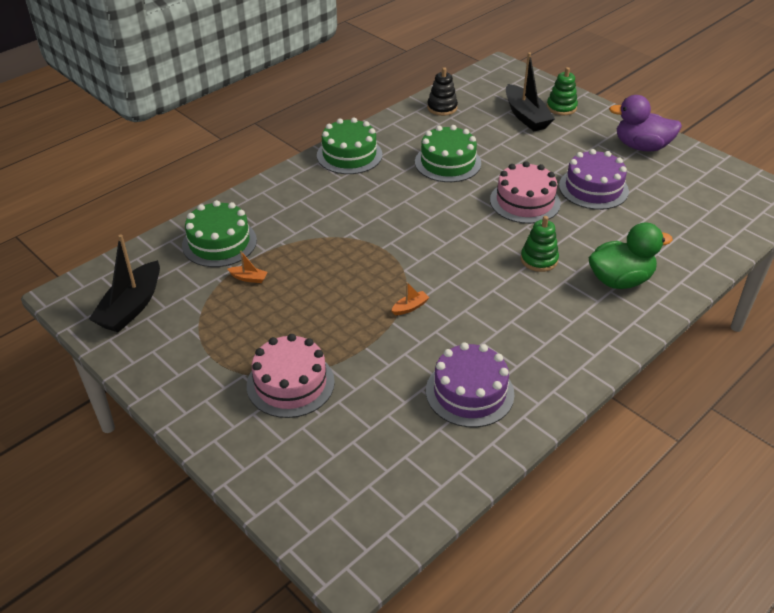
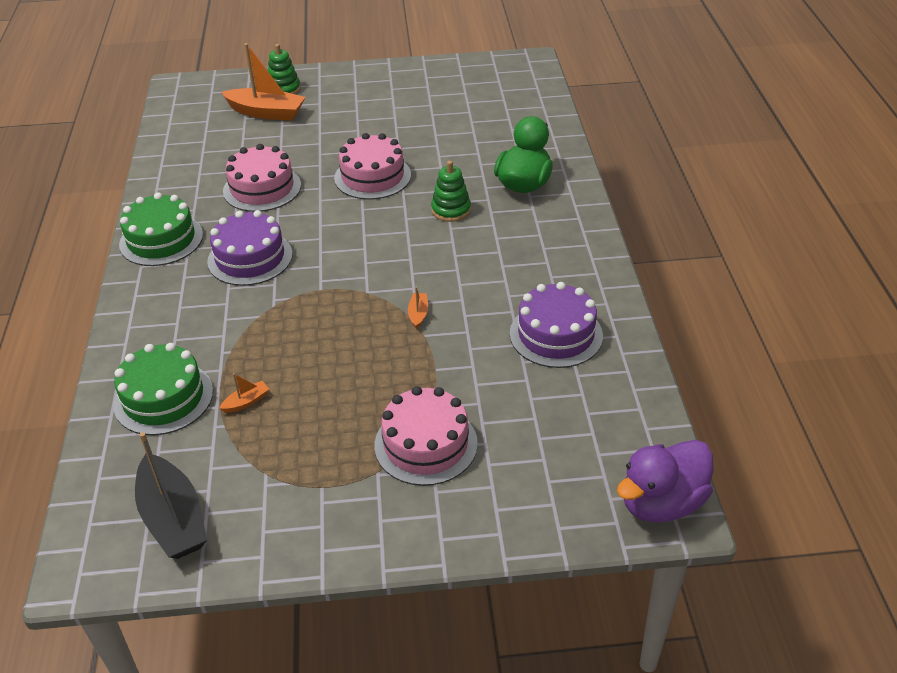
camera: 50 degrees left, 0 degrees up
(442, 108) = (181, 148): black stacking toy -> none
(447, 162) = (262, 188): green cake -> pink cake
(526, 116) = (266, 112): black boat -> orange boat
(593, 188) = (405, 134): purple cake -> purple cake (250, 258)
(641, 146) = (390, 83): purple duck -> purple duck (661, 503)

